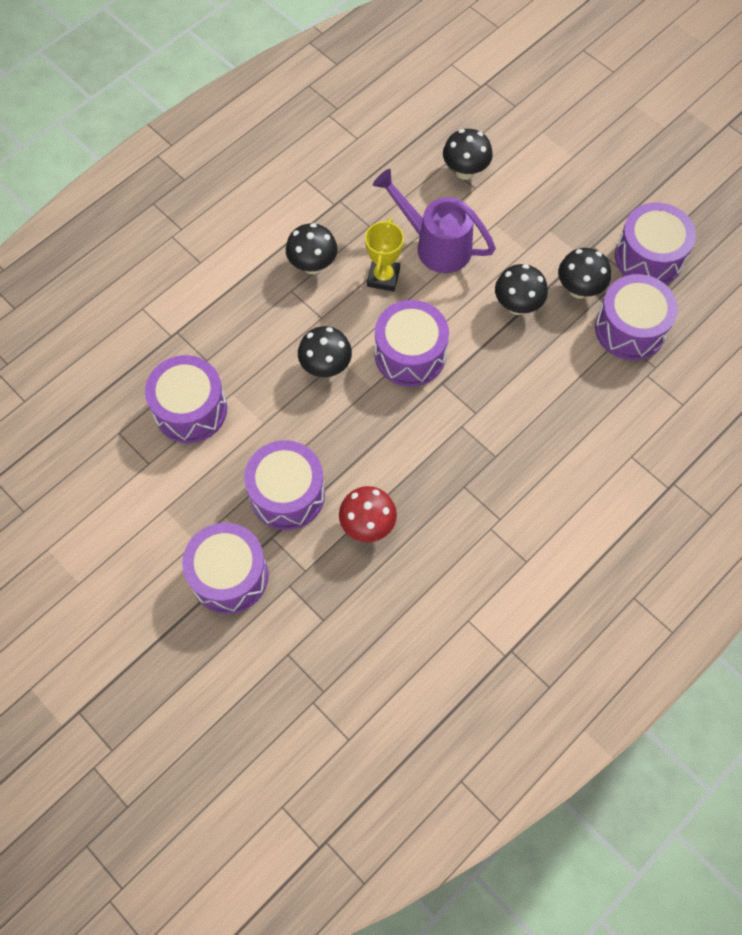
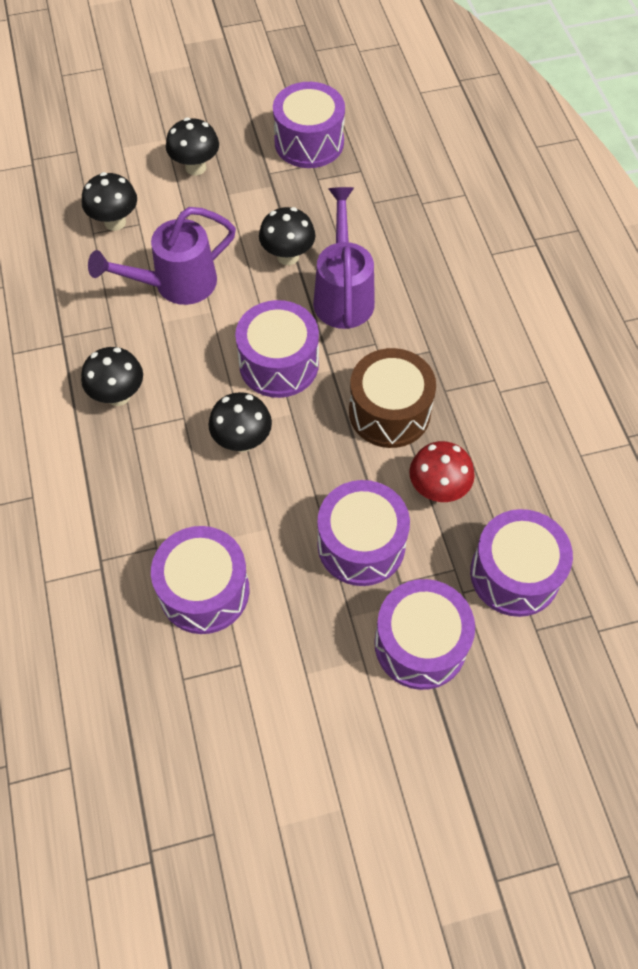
camera: 60 degrees left, 5 degrees down
(383, 277) = (178, 343): yellow trophy -> none
(416, 455) = (389, 412): none -> brown drum
(508, 365) = (343, 294): none -> purple watering can
(579, 289) = (304, 205): black mushroom -> black mushroom (195, 167)
(630, 329) = (369, 191): purple drum -> purple drum (514, 574)

